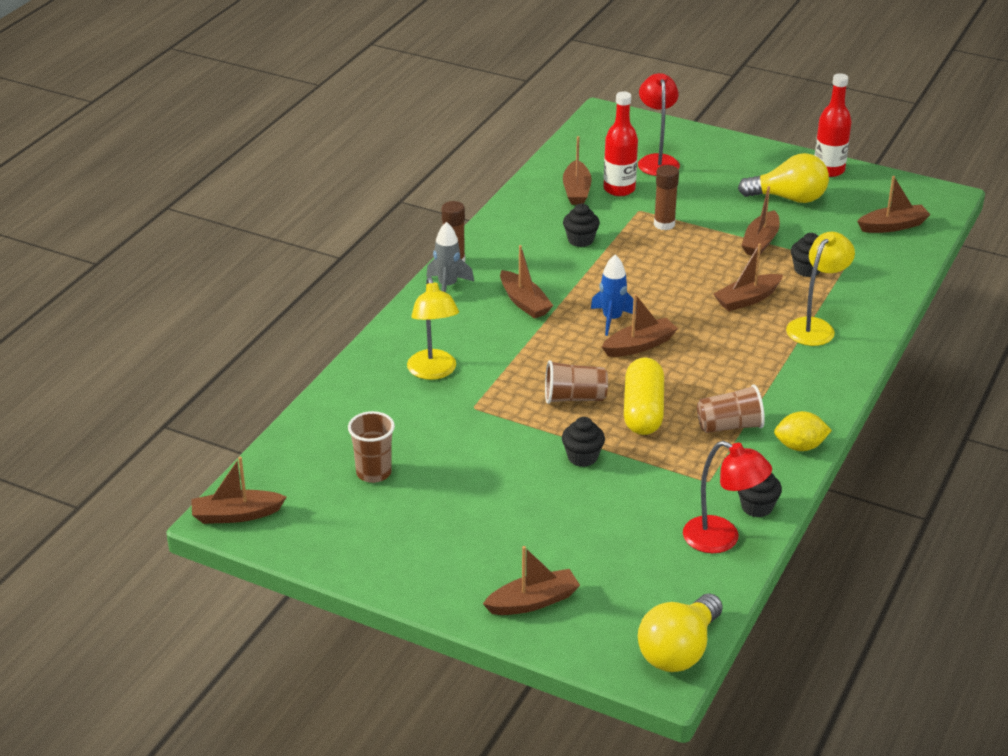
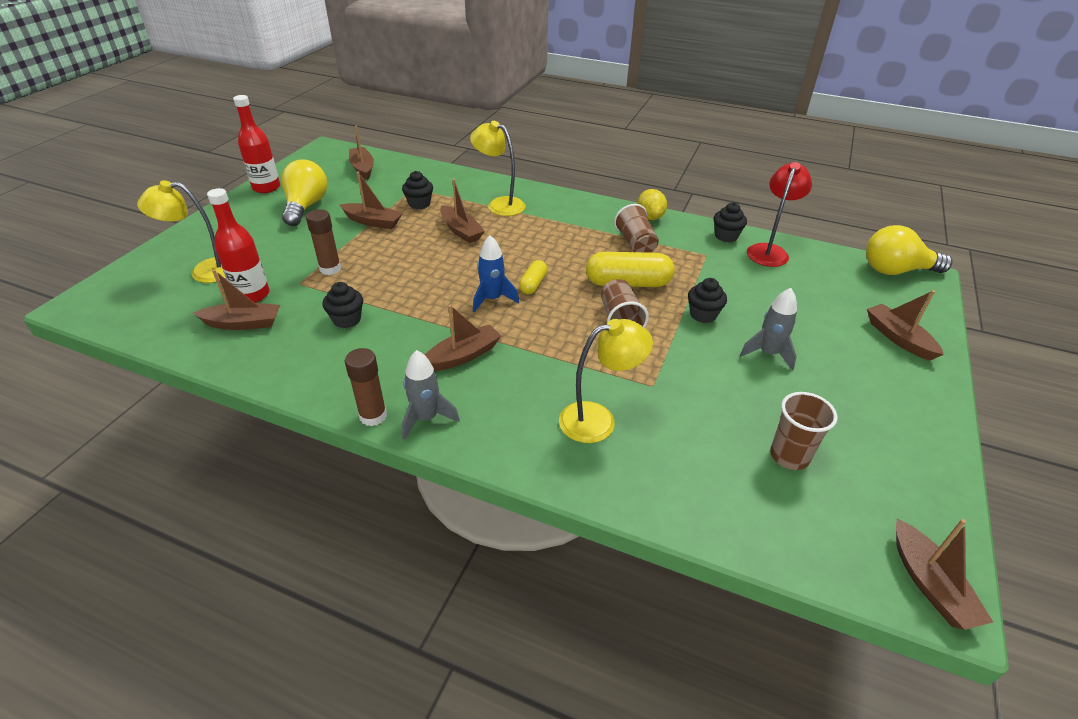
camera: 95 degrees left, 5 degrees up
(513, 491) = (768, 353): none -> grey rocket
(639, 345) = (533, 284): brown boat -> yellow capsule
(657, 161) = (204, 271): red lamp -> yellow lamp
(679, 651) = (896, 270): yellow light bulb -> yellow light bulb turned 150 degrees clockwise

